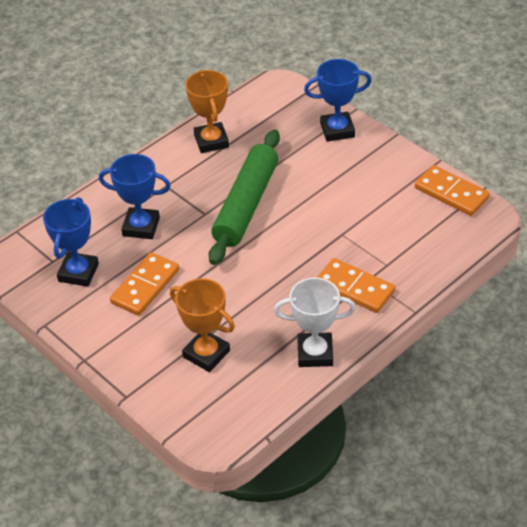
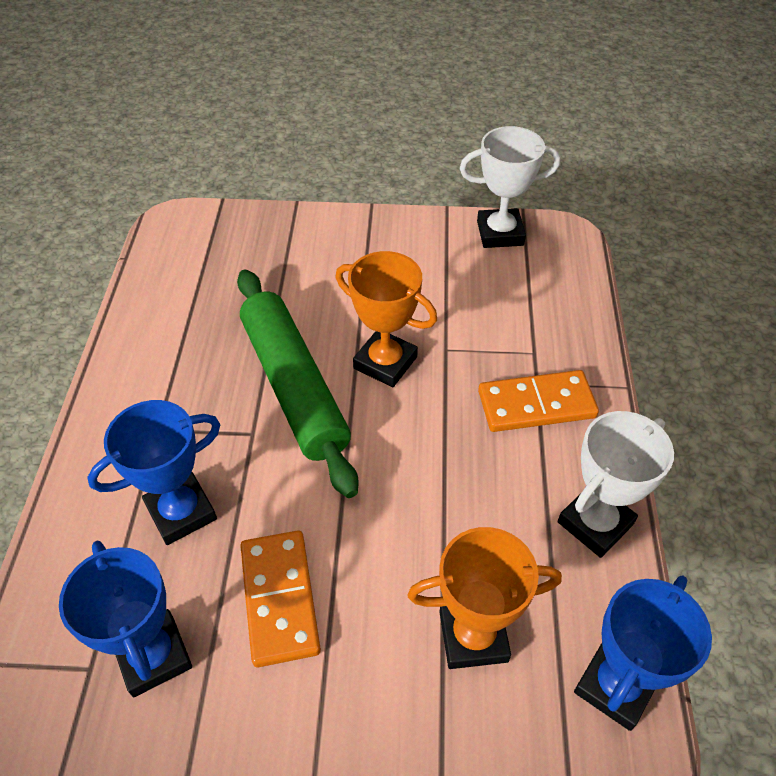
camera: 45 degrees left, 5 degrees up
(211, 141) = (161, 333): orange trophy -> orange trophy (385, 362)
(337, 130) = (303, 235): blue trophy -> blue trophy (615, 686)
(451, 193) = (500, 233): orange domino -> white trophy

